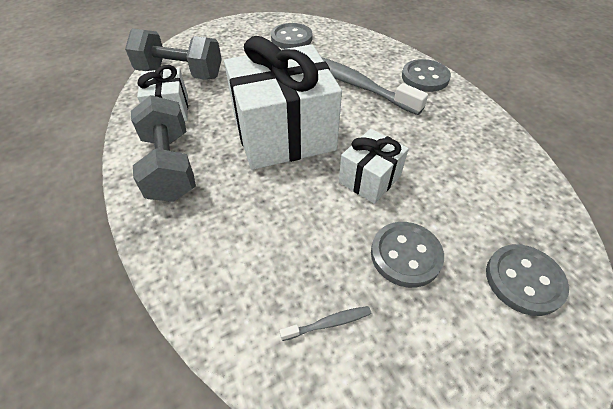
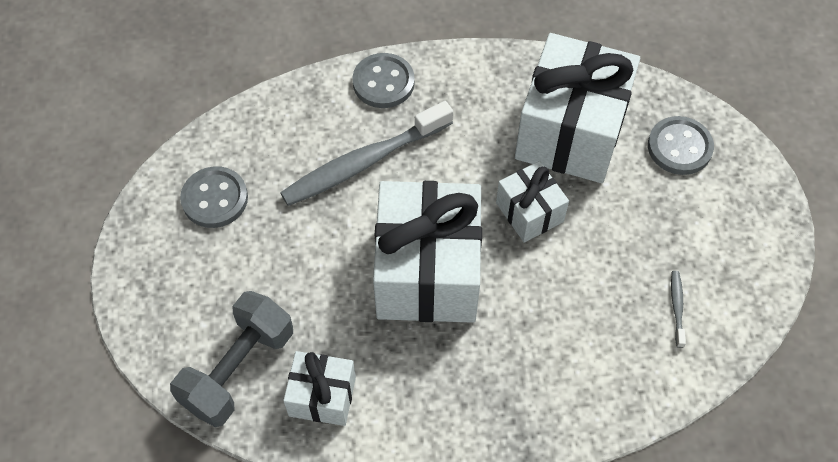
camera: 70 degrees left, 10 degrees up
(170, 166) = (436, 409): grey dumbbell -> none
(405, 255) = (630, 221): grey button -> none
(469, 187) = (570, 131): none -> white gift

